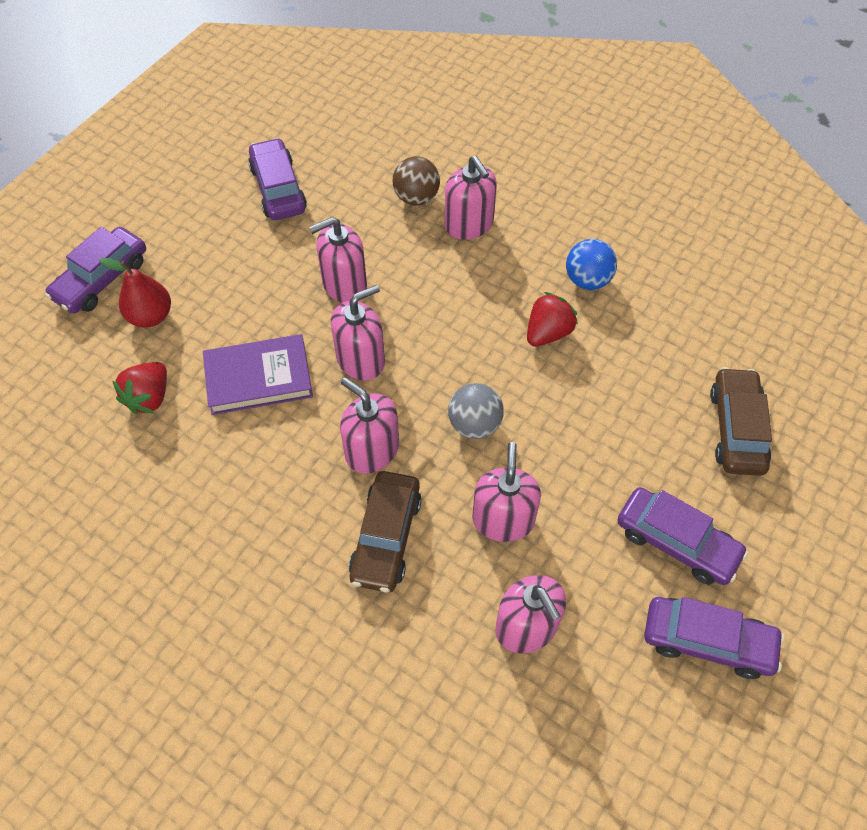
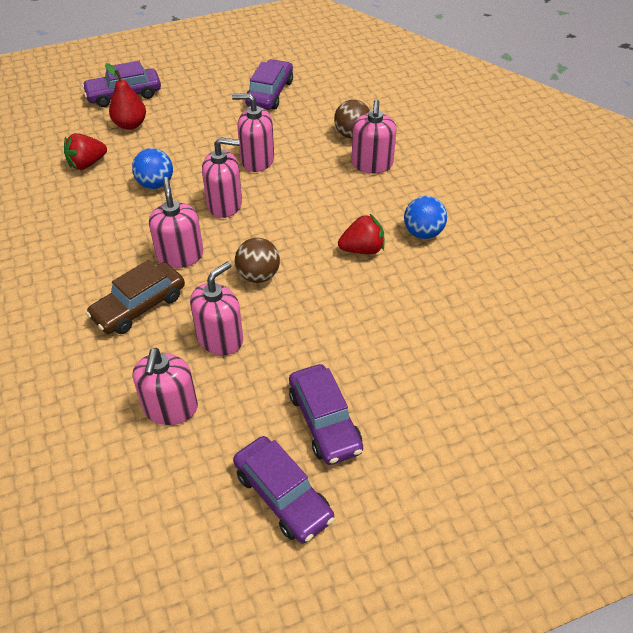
camera: 35 degrees right, 10 degrees down
(258, 378) = (155, 184): purple book -> blue ball
(474, 424) = (258, 275): grey ball -> brown ball
(736, 429) = (443, 378): brown car -> none

